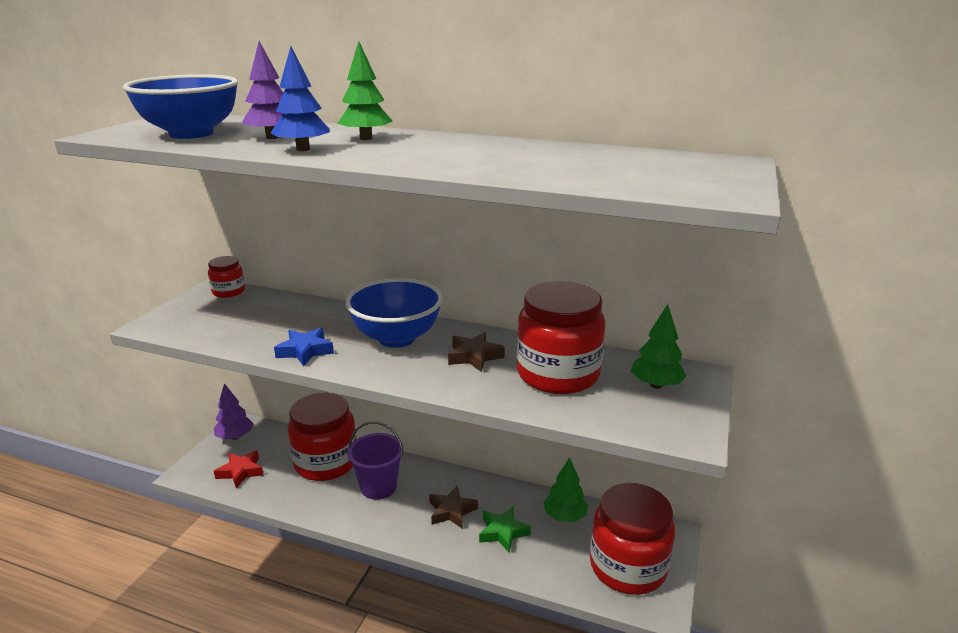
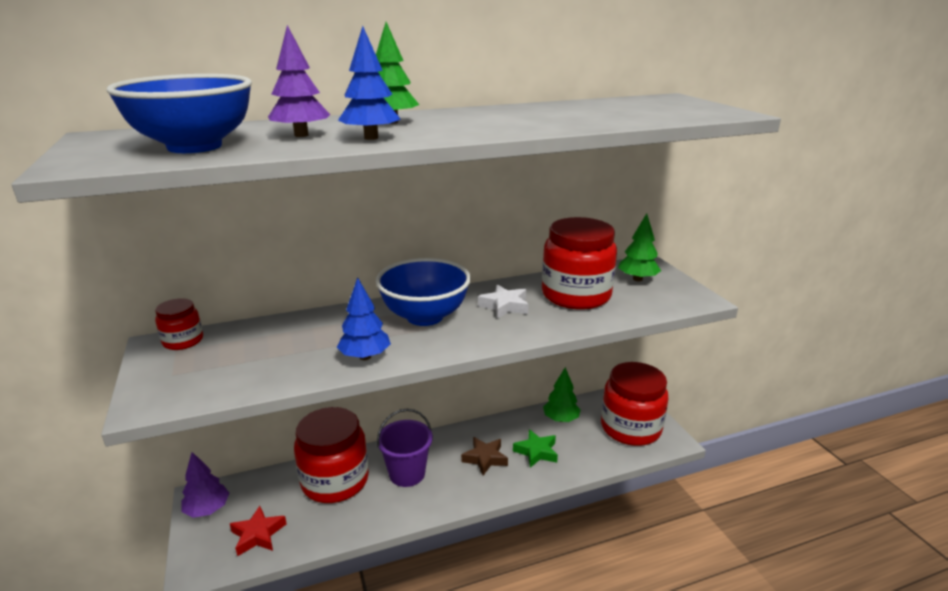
camera: 40 degrees left, 0 degrees up
(305, 351) = (365, 356): blue star -> blue tree
(474, 356) = (505, 306): brown star -> white star

